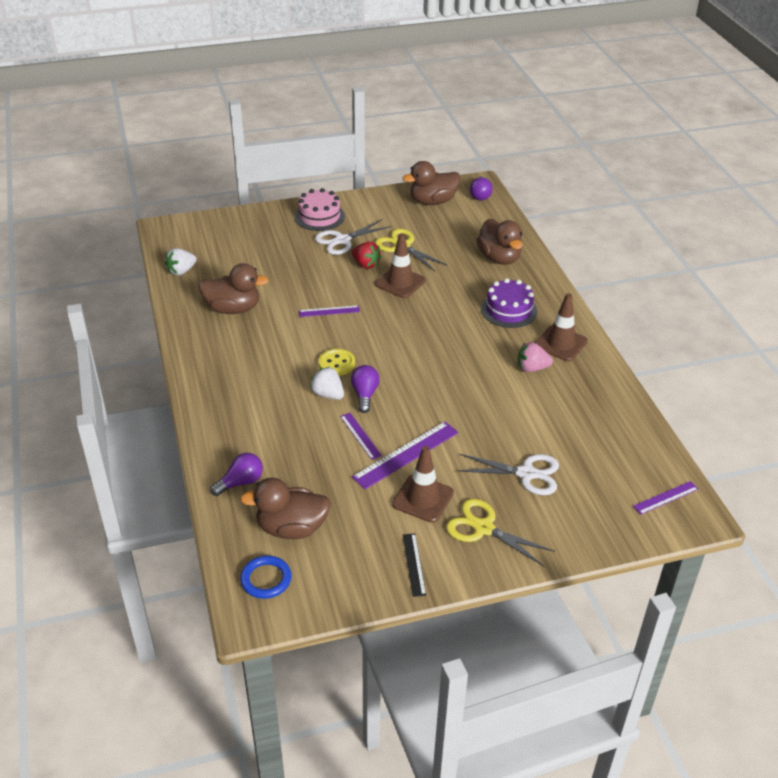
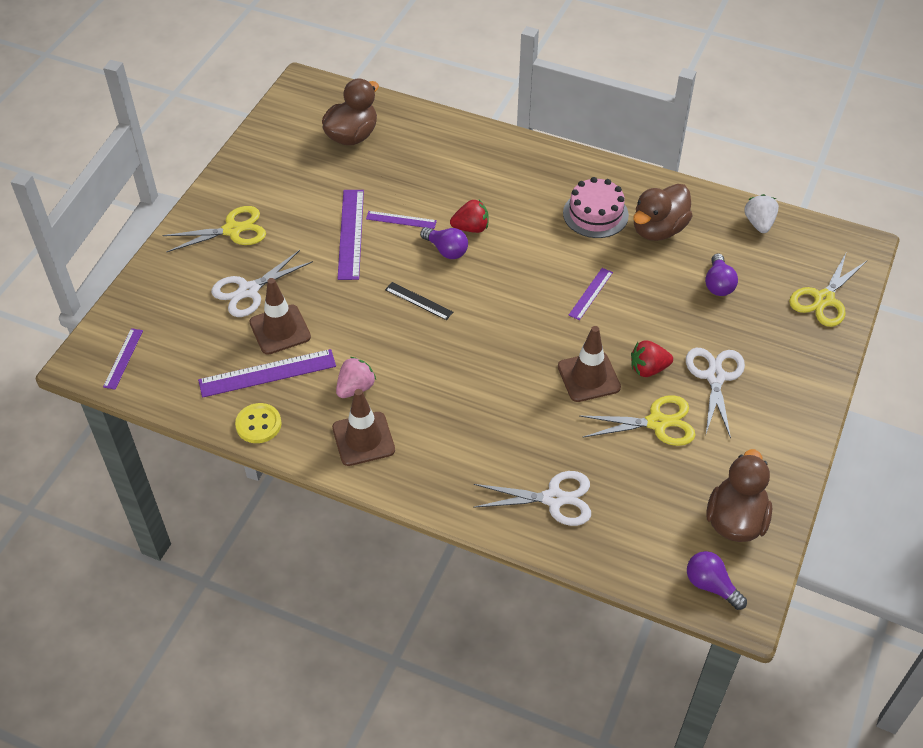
camera: 130 degrees right, 10 degrees up
(231, 226) = (823, 299): none -> yellow scissors
(240, 482) = (425, 132): purple light bulb -> purple light bulb (718, 284)
(266, 579) = (323, 104): blue ring -> none
(319, 216) = (785, 385): pink cake -> pink cake (595, 214)
(328, 394) = (471, 228): white strawberry -> red strawberry
(336, 363) = (506, 255): yellow button -> yellow button (258, 424)
(414, 564) = (249, 176): black ruler -> black ruler (419, 301)
(423, 498) = (297, 216): brown traffic cone -> brown traffic cone (280, 330)
(499, 258) = (554, 499): brown duck -> white scissors
(509, 310) = (456, 436): purple cake -> none
(575, 415) = (267, 373): none -> purple ruler

